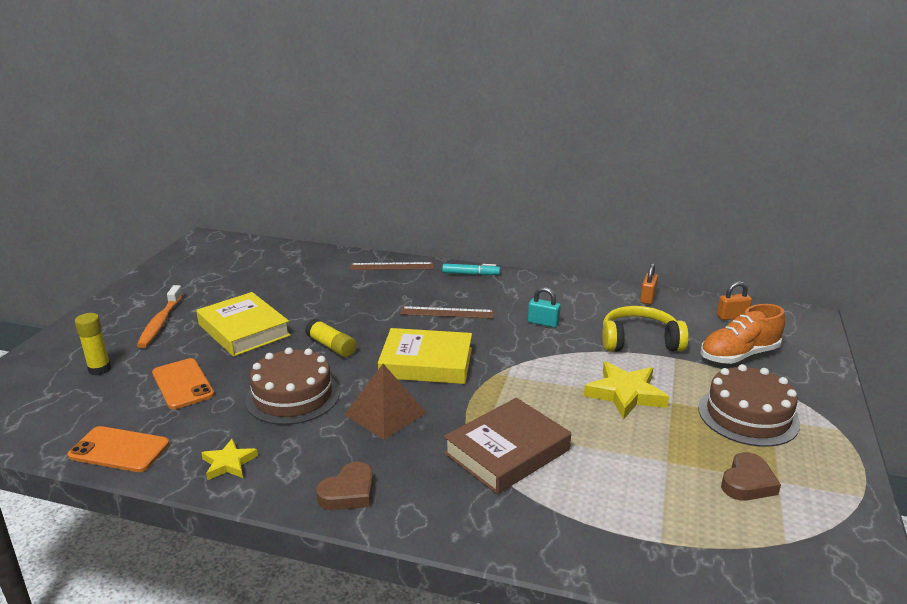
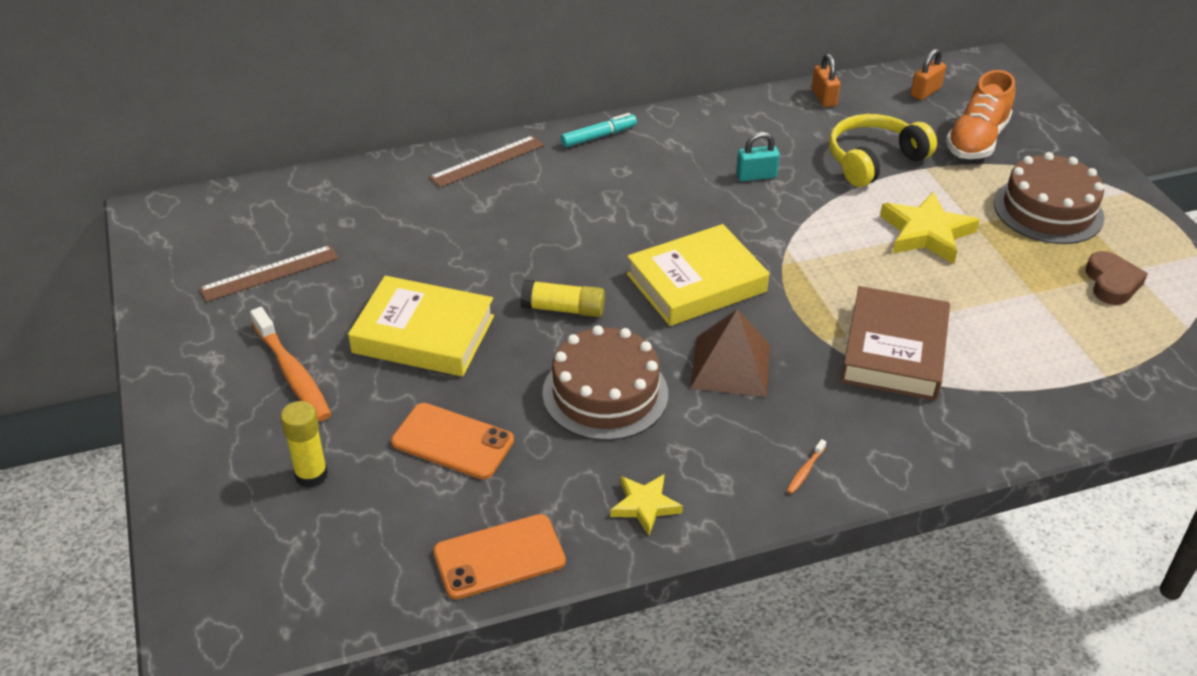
camera: 35 degrees left, 15 degrees up
(348, 492) = (805, 471): brown heart -> orange toothbrush
(447, 312) = (637, 205): brown ruler -> brown ruler (270, 273)

